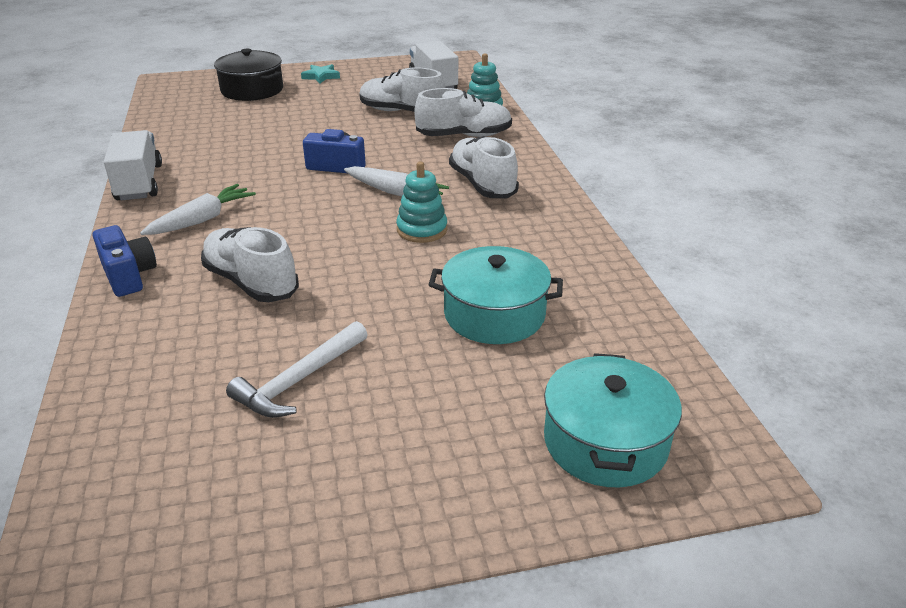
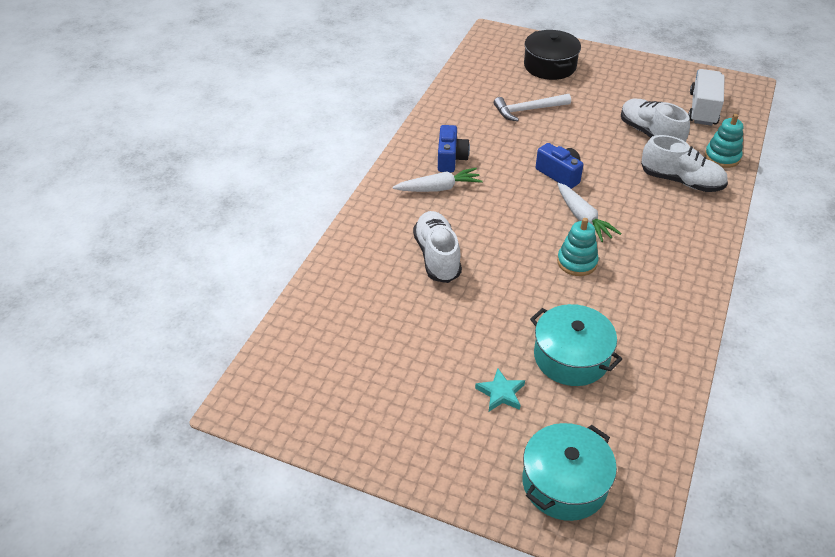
camera: 35 degrees right, 10 degrees up
(128, 275) = (371, 217): blue camera -> blue camera (451, 159)
(139, 183) = (419, 136): white truck -> none
(299, 380) = (419, 344): white hammer -> white hammer (528, 110)
(321, 76) = (613, 68): turquoise star -> turquoise star (500, 393)
(482, 184) = (655, 238): white shoe -> none

